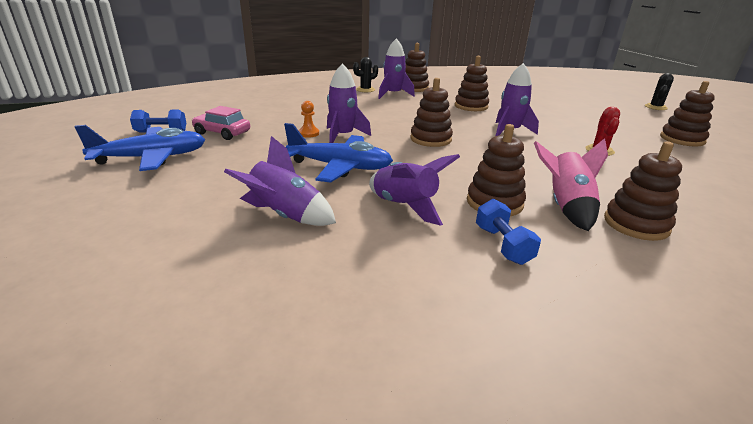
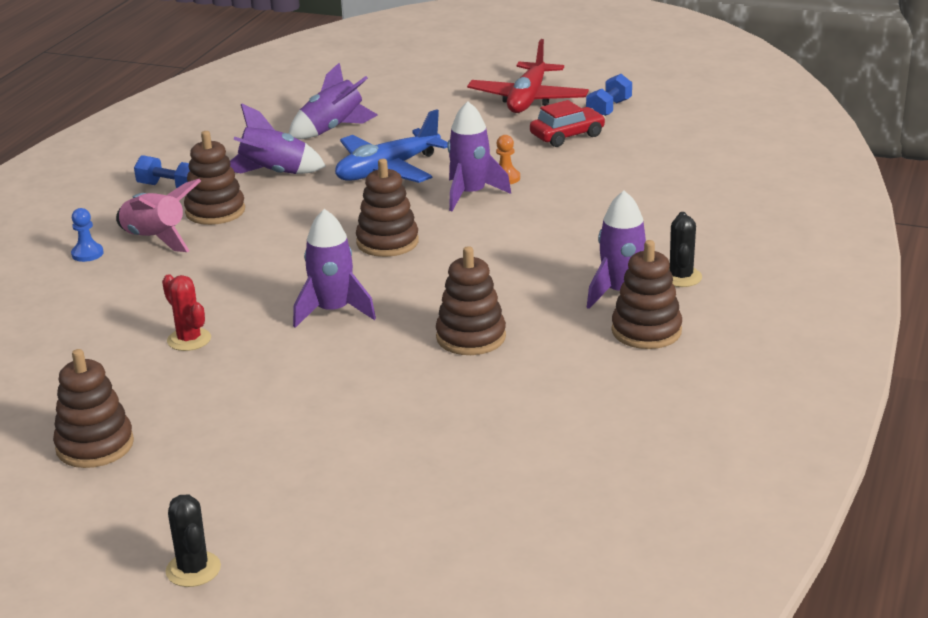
camera: 130 degrees right, 0 degrees up
(151, 158) = (528, 99): blue plane -> red plane
(222, 133) = (567, 136): pink car -> red car
(636, 224) = (87, 254): brown stacking toy -> blue pawn

